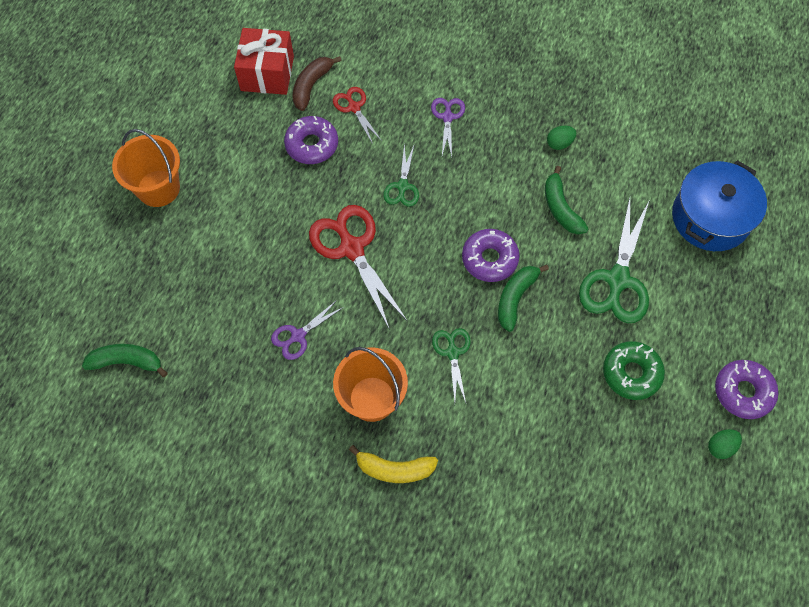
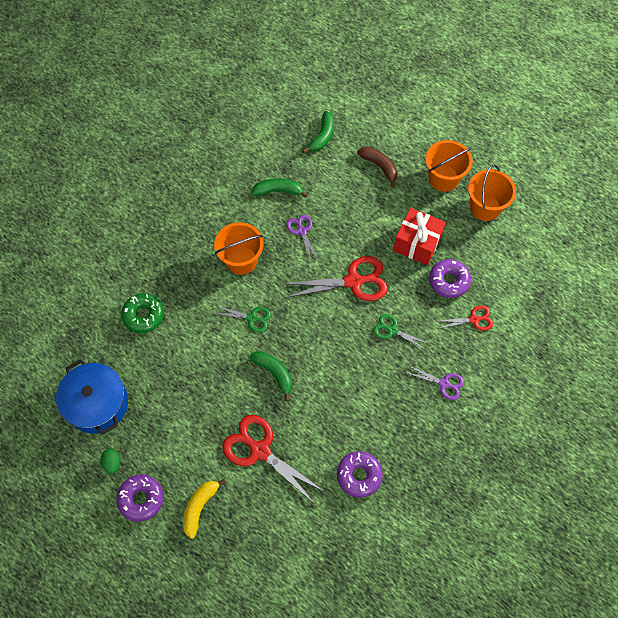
camera: 110 degrees right, 0 degrees up
(190, 132) = (485, 207): none -> orange bucket
(267, 73) = (524, 269): red gift -> red gift (417, 243)
(311, 86) = (503, 296): brown banana -> brown banana (379, 166)
(394, 469) = (191, 258): yellow banana -> yellow banana (200, 507)
(489, 259) = (311, 368): purple donut -> purple donut (359, 475)
(559, 143) = (392, 459): green egg -> none
(560, 208) = (334, 435): green banana -> green banana (278, 191)
(617, 280) = (260, 450): green scissors -> red scissors
(631, 373) = (188, 427): green donut -> green donut (143, 315)
(710, 217) = (283, 548): blue pot -> blue pot (97, 404)

